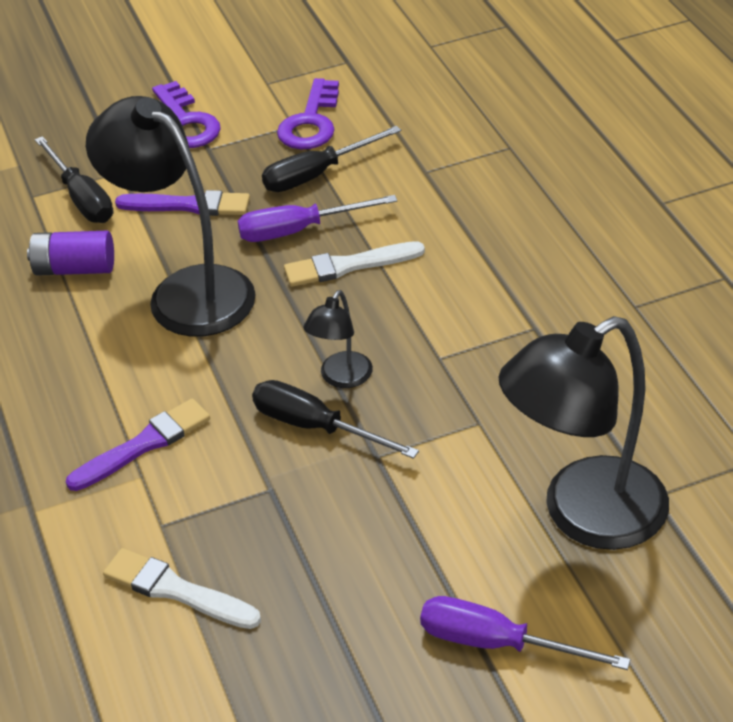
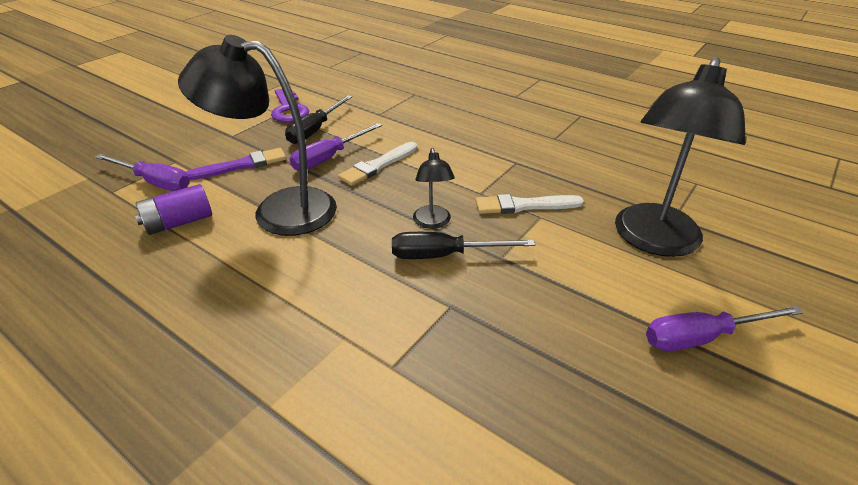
camera: 35 degrees left, 5 degrees down
(81, 198) = (154, 182): black screwdriver -> purple screwdriver
(144, 444) = (327, 314): purple brush -> none
(176, 590) = (450, 413): white brush -> white brush (524, 205)
(186, 122) = (204, 127): purple key -> none

